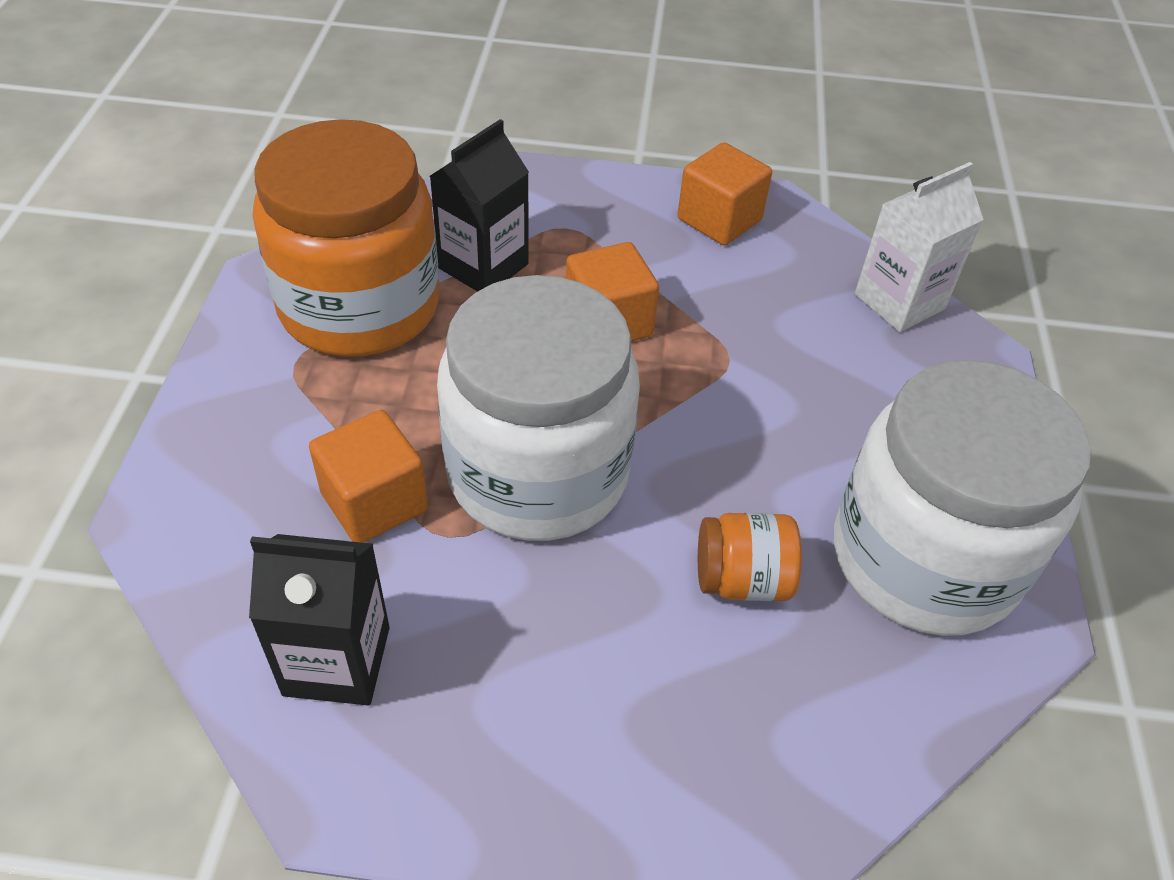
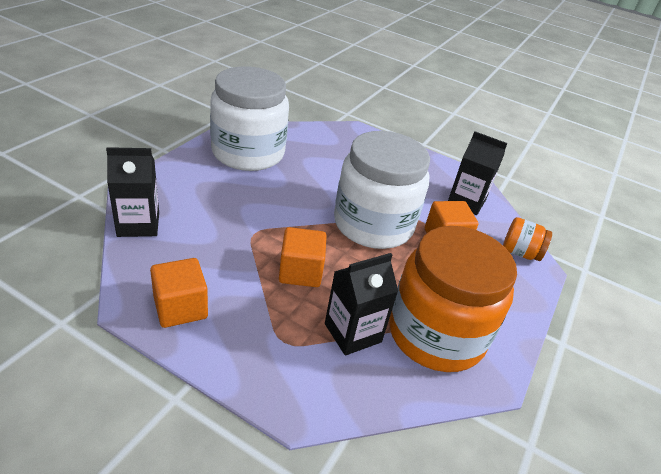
camera: 160 degrees left, 10 degrees down
(742, 579) = (317, 171): orange jar -> orange jar (520, 252)
(899, 301) = (138, 224): white carton -> black carton

